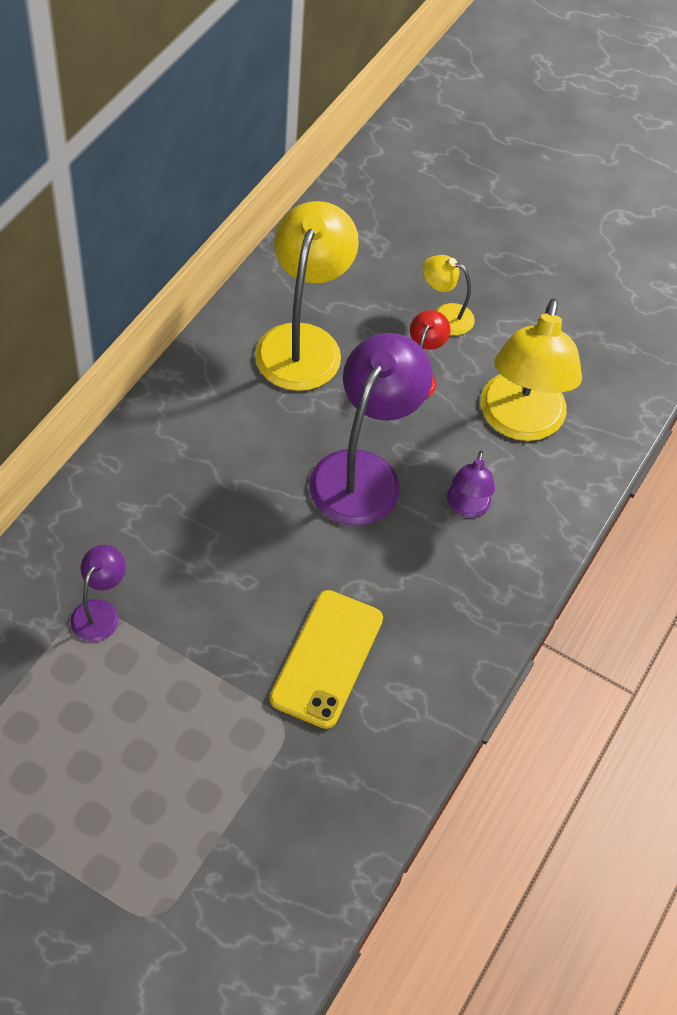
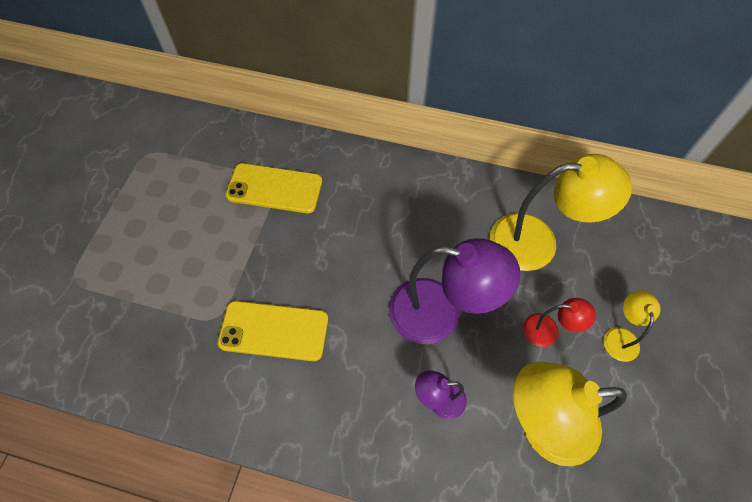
camera: 80 degrees right, 5 degrees up
(100, 612) = (274, 188): purple lamp -> yellow phone

